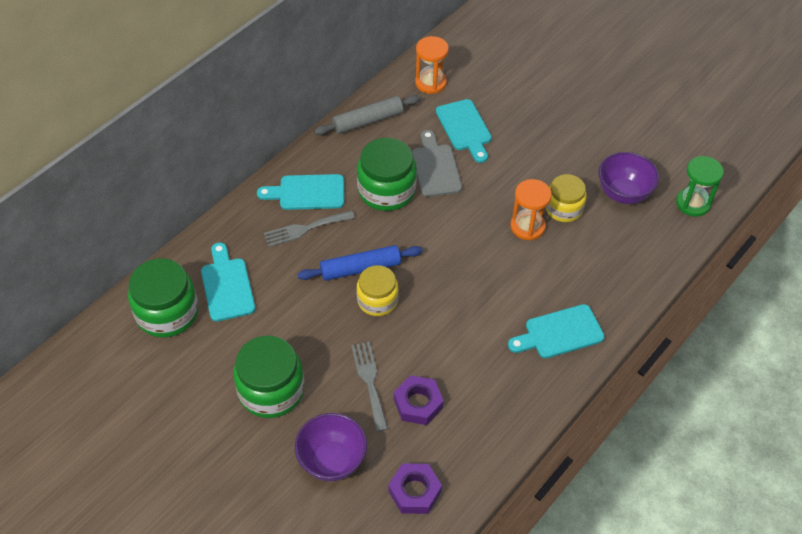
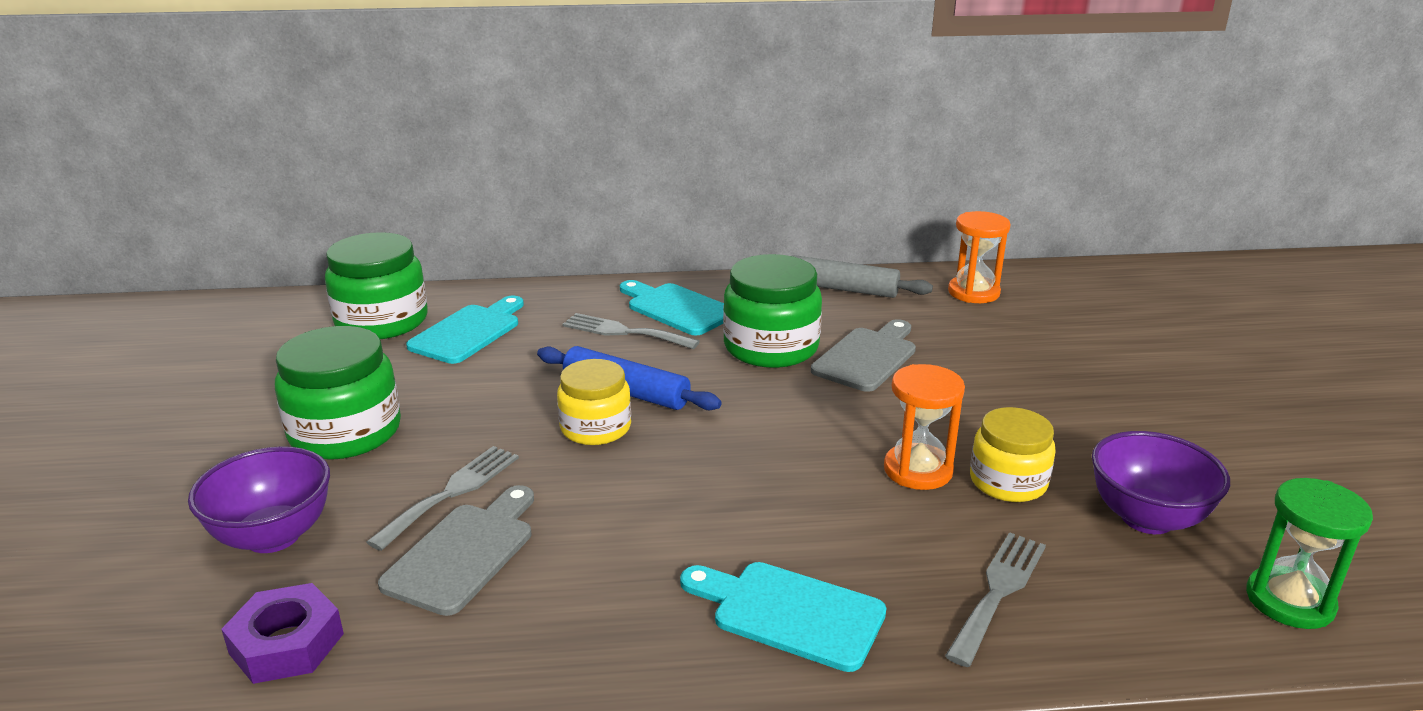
camera: 45 degrees right, 25 degrees down
(418, 403) = (464, 553): purple nut -> grey cutting board
(465, 128) = (963, 344): turquoise cutting board -> none
(611, 269) = (998, 591): none -> grey fork

